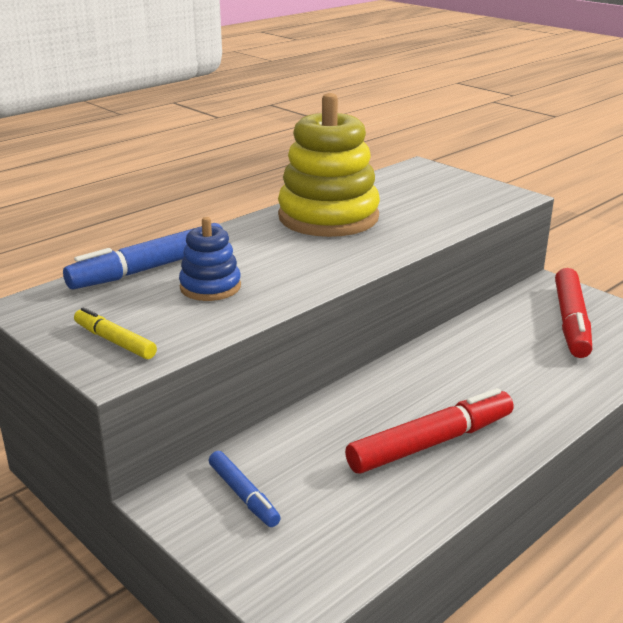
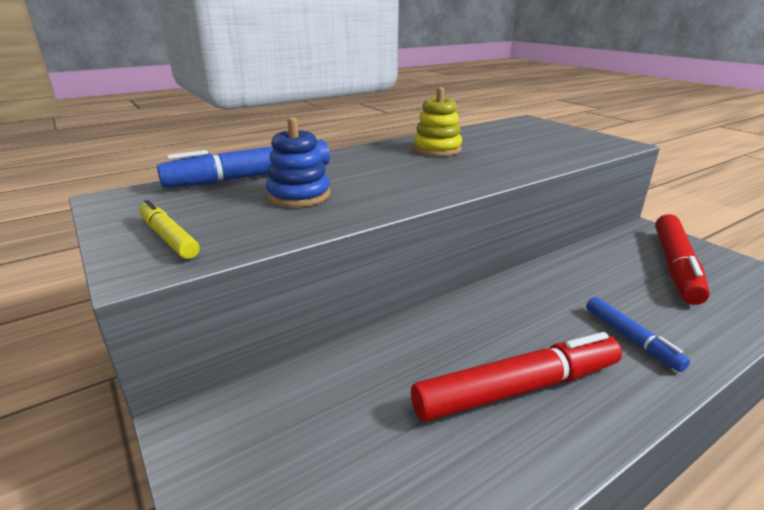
camera: 10 degrees right, 0 degrees up
(243, 495) = (280, 432): blue marker -> blue marker (631, 339)
(328, 217) = (437, 149): yellow stacking toy -> yellow stacking toy, size x0.51

